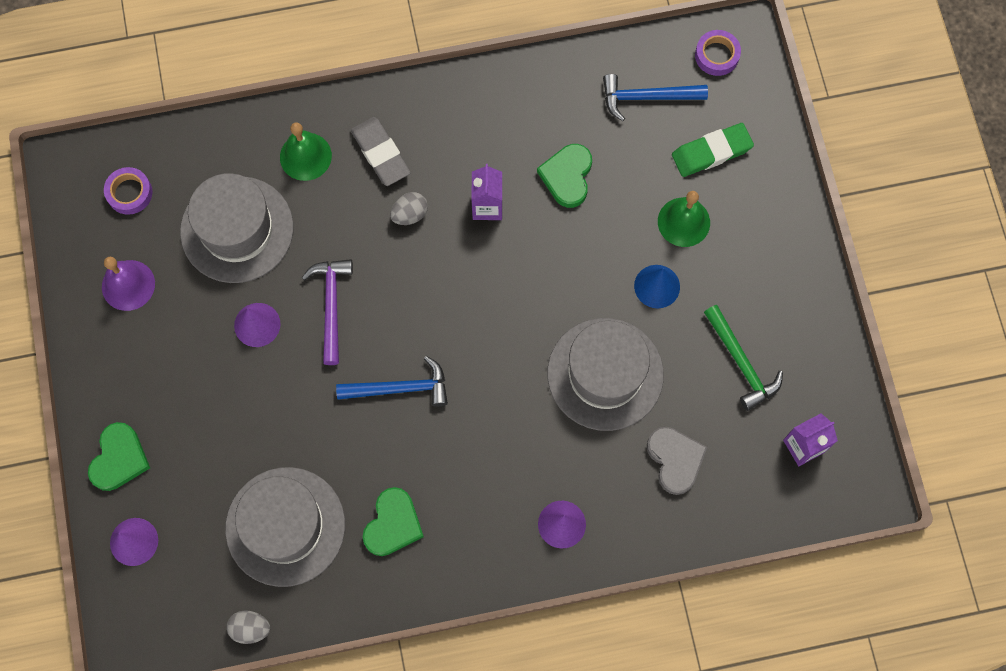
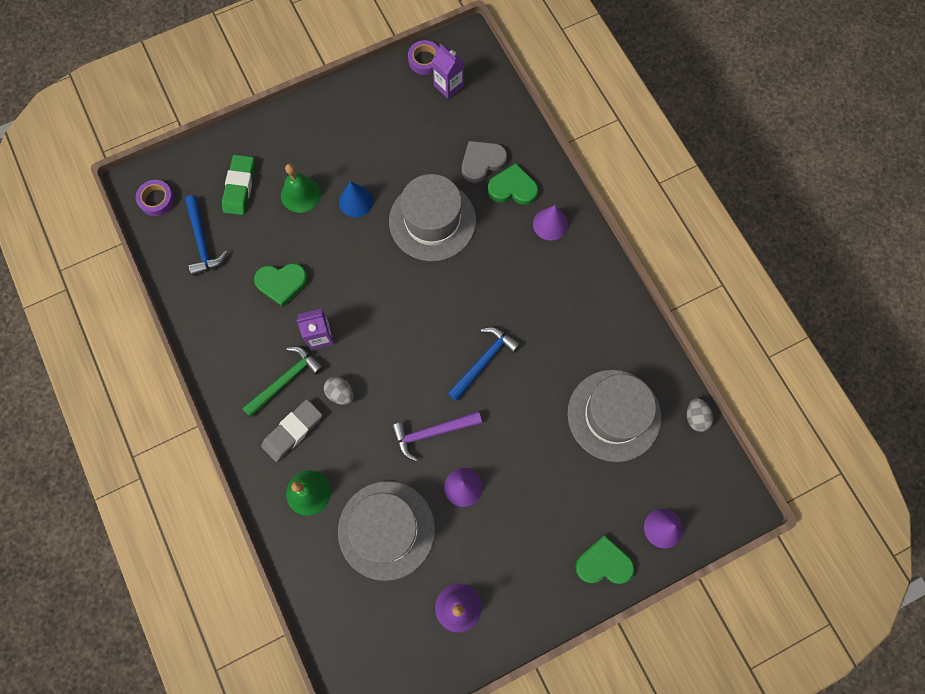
camera: 105 degrees left, 0 degrees up
(129, 193) = (375, 636): purple tape -> purple tape (425, 60)
(393, 524) = (587, 338): green heart -> green heart (513, 188)
(400, 388) = (484, 361): blue hammer -> blue hammer turned 60 degrees clockwise
(711, 152) = (239, 187): green eraser -> green eraser turned 45 degrees clockwise
(741, 363) = (400, 135): green hammer -> green hammer (286, 380)

